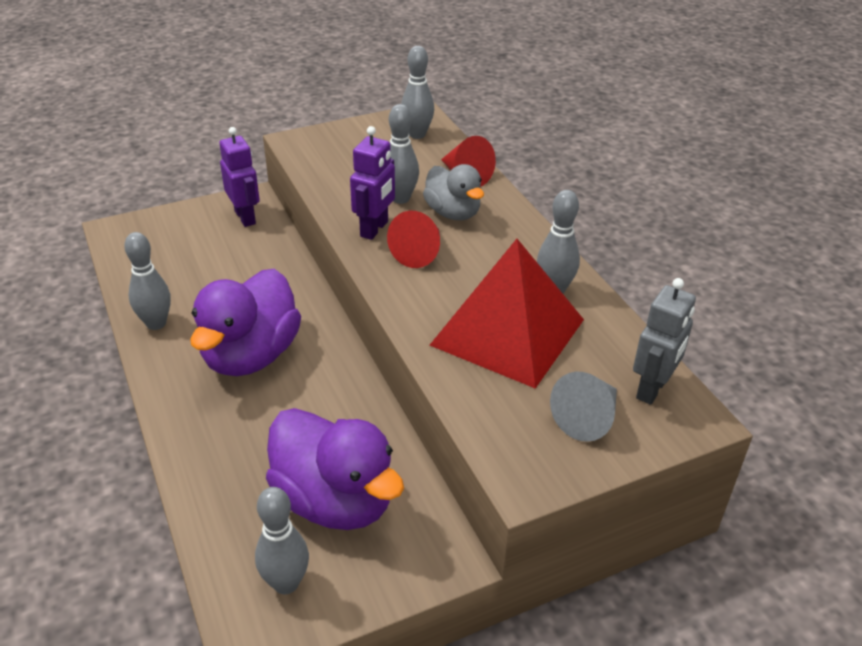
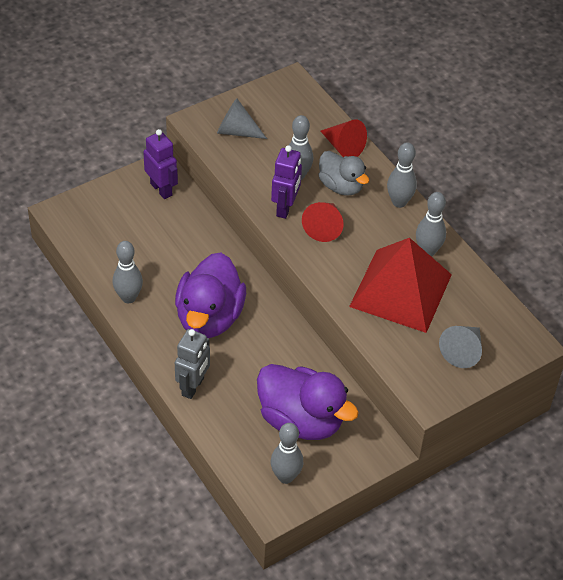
camera: 10 degrees left, 10 degrees up
(340, 153) = (236, 131): none -> grey cone
(417, 134) = (294, 104): grey bowling pin -> grey bowling pin (399, 202)
(652, 389) = (502, 325): grey robot -> grey robot (193, 387)

